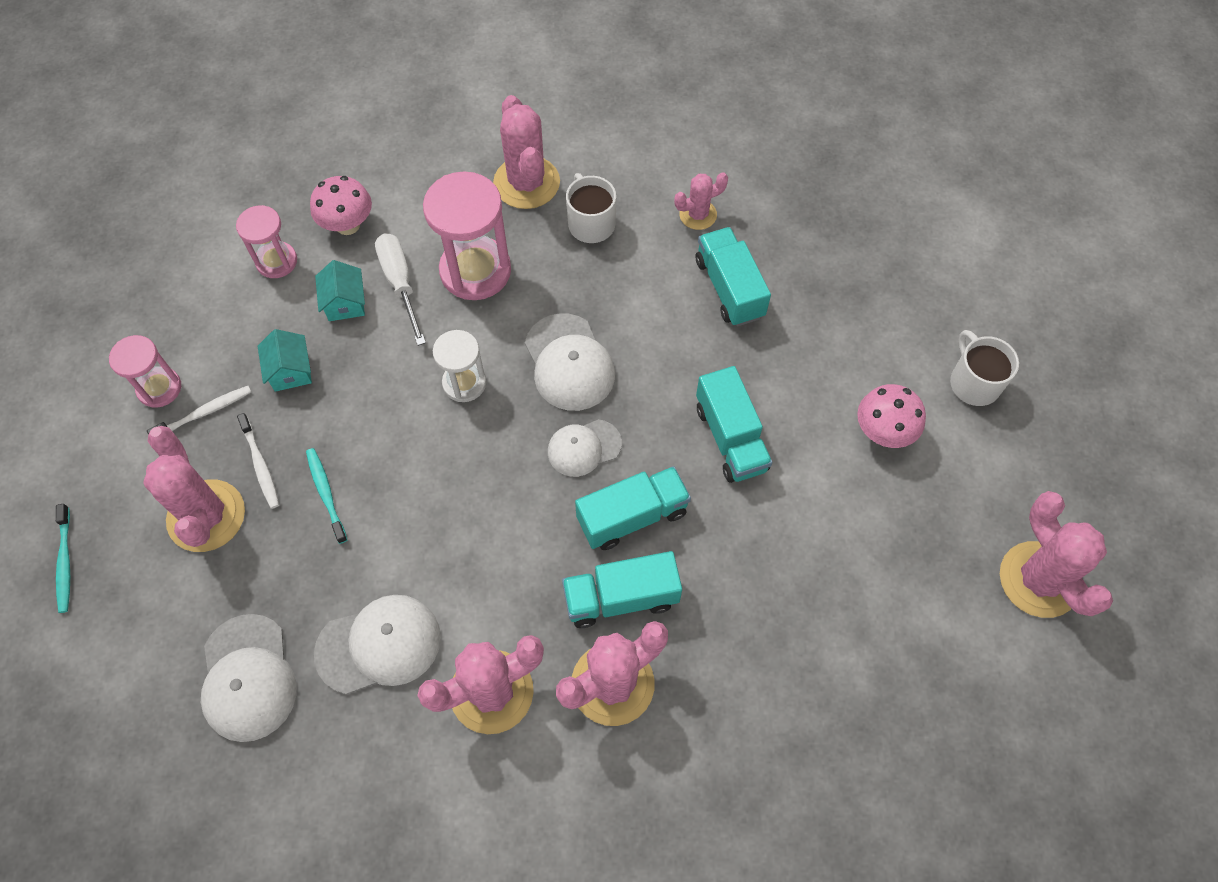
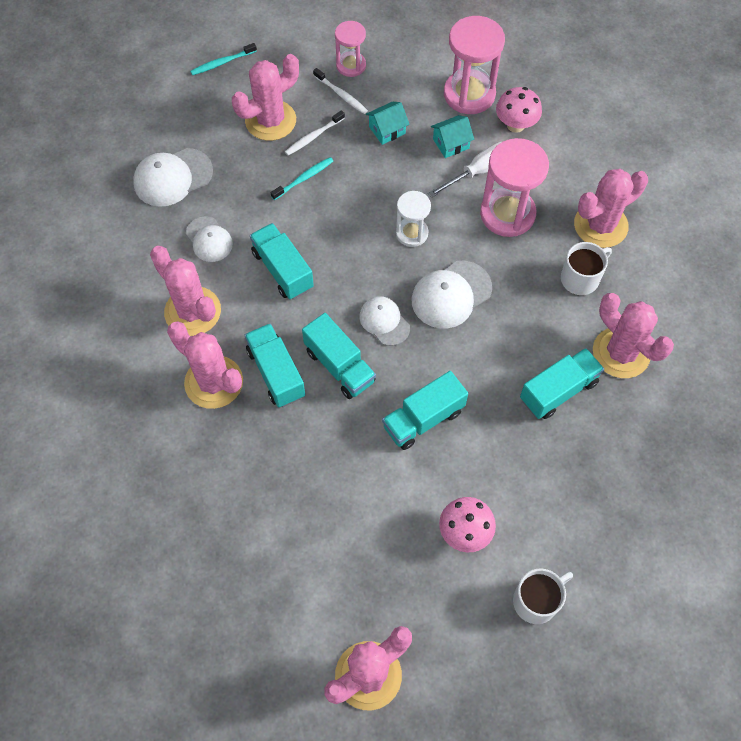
camera: 75 degrees right, 0 degrees up
(276, 261) = (469, 94): pink hourglass -> pink hourglass, size x1.71
(379, 645) = (209, 239): white cap -> white cap, size x0.66
(465, 555) = (282, 270): none -> turquoise truck
(698, 215) = (621, 353): pink cactus -> pink cactus, size x1.80

